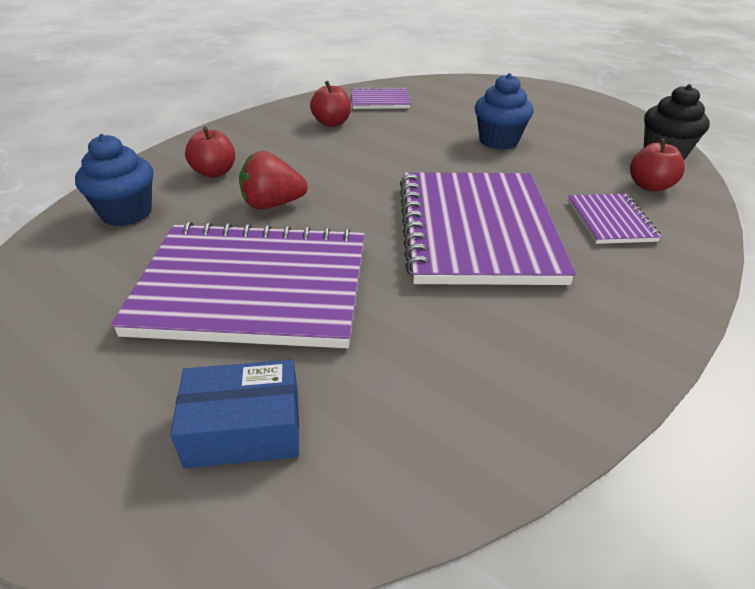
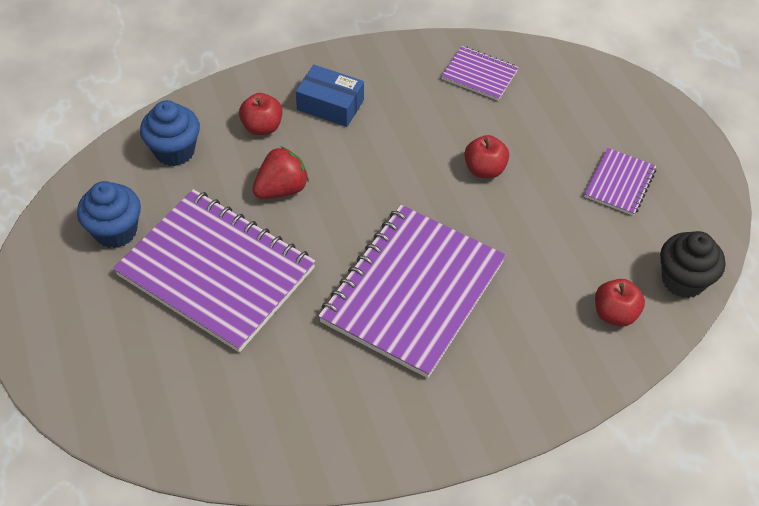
camera: 30 degrees right, 15 degrees up
(244, 429) = (150, 376): blue box -> blue box (330, 105)
(272, 204) = (282, 189): red strawberry -> red strawberry turned 120 degrees clockwise
(332, 123) = (405, 94): red apple -> red apple (484, 169)
(498, 141) = (538, 190): blue cupcake -> blue cupcake (115, 231)
(610, 221) = (531, 334): purple notebook -> purple notebook (619, 183)

